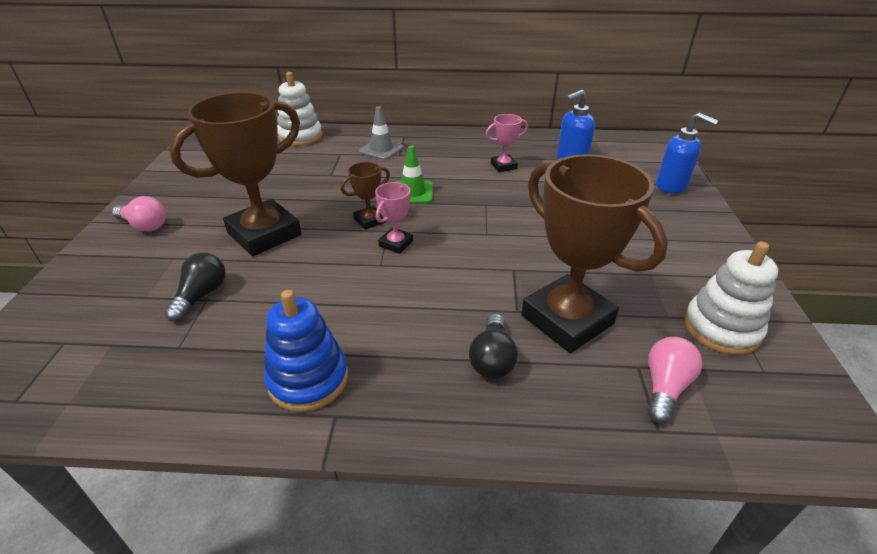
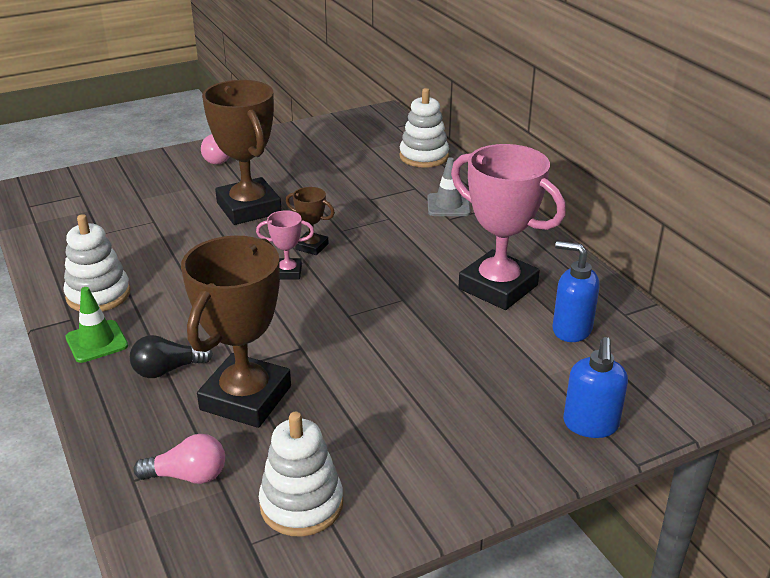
camera: 60 degrees right, 5 degrees down
(201, 295) = (155, 217): black light bulb -> none
(264, 234) = (249, 208): brown trophy -> brown trophy turned 45 degrees clockwise
(308, 379) = (98, 295): blue stacking toy -> white stacking toy
(412, 192) = (382, 251): green traffic cone -> green traffic cone (96, 342)
(503, 166) = (498, 287): pink trophy -> pink trophy, size x2.20

